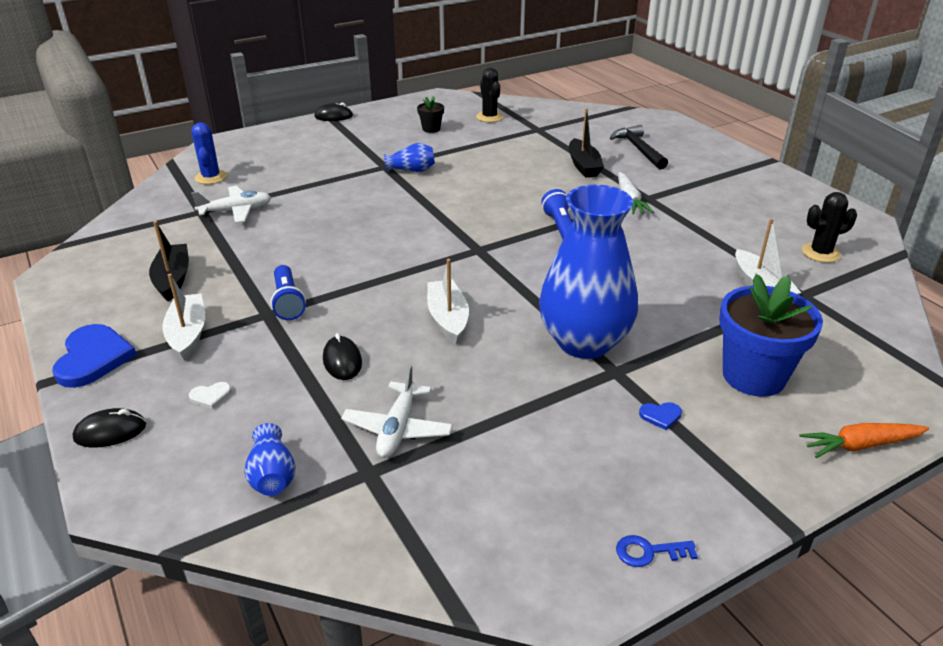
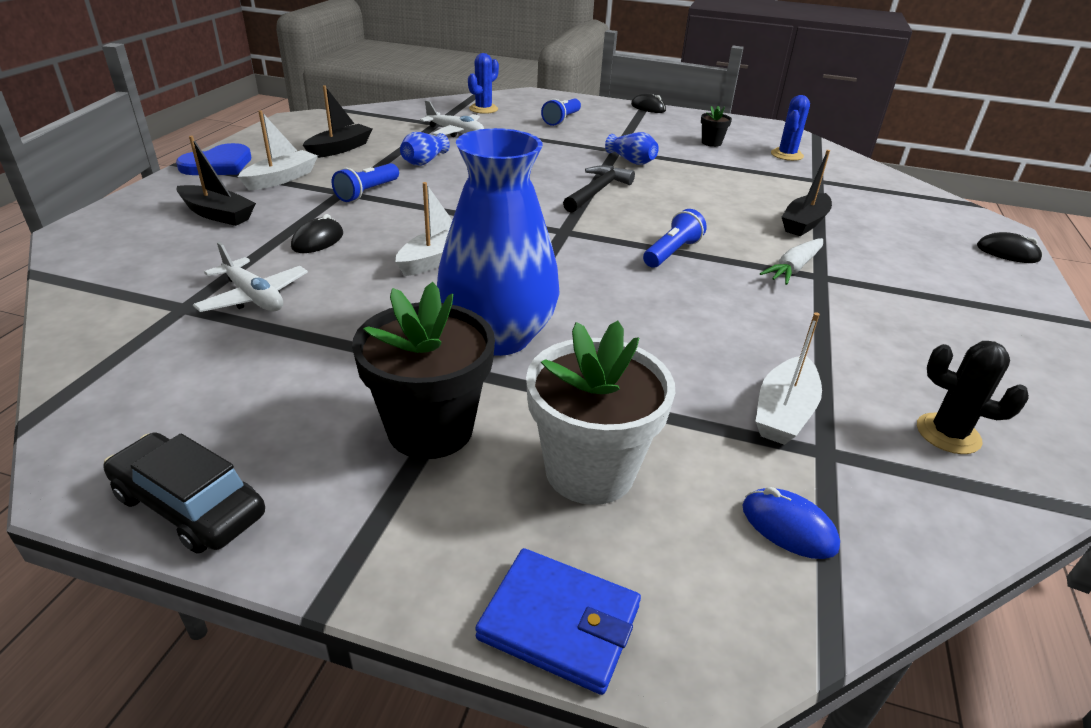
camera: 45 degrees right, 0 degrees up
(110, 432) = (143, 201): black mouse -> black mouse (1007, 253)
(211, 396) = (217, 214): white heart -> black boat
(272, 476) = (144, 272): blue vase -> blue vase (424, 161)
(295, 158) = (562, 120): none -> blue flashlight
(398, 428) = (254, 297): white plane -> white plane turned 105 degrees counterclockwise
(489, 117) = (787, 155): black cactus -> blue cactus
(638, 149) = (902, 237): black hammer -> black hammer (597, 191)
(649, 552) = (189, 505): blue key -> black car
(660, 416) = (430, 429): blue heart -> black flower pot
(753, 376) = (589, 471): blue flower pot -> white flower pot
(848, 339) = (788, 527): none -> blue mouse
(861, 445) = (559, 622): orange carrot -> blue wallet

